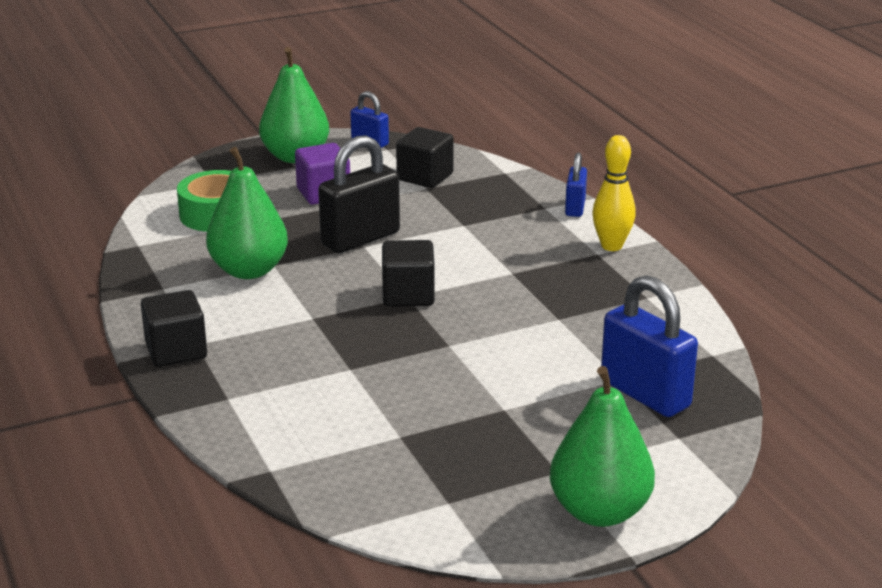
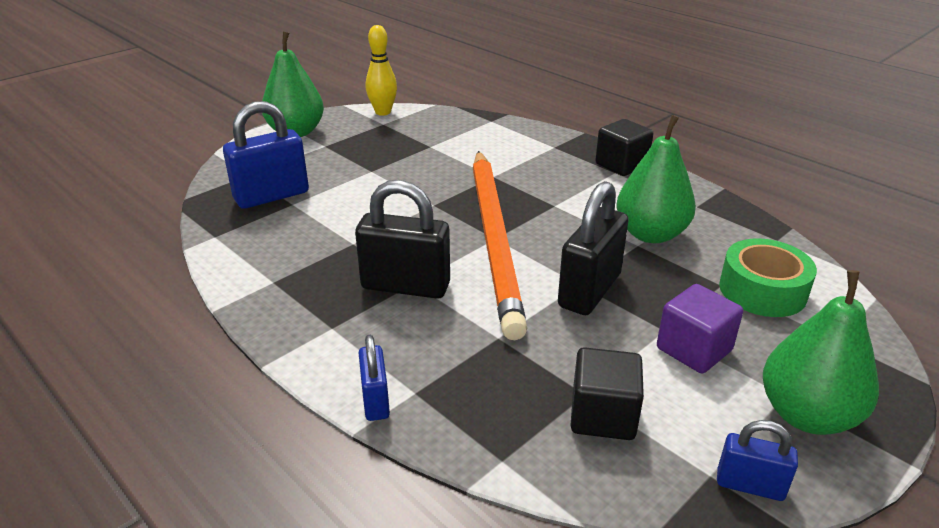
camera: 160 degrees right, 5 degrees up
(408, 295) = (494, 238): black cube -> orange pencil
(521, 270) = (405, 286): none -> black padlock
(611, 246) = (317, 341): yellow bowling pin -> yellow bowling pin (383, 112)
(645, 394) = (271, 196): blue padlock -> blue padlock turned 60 degrees counterclockwise

